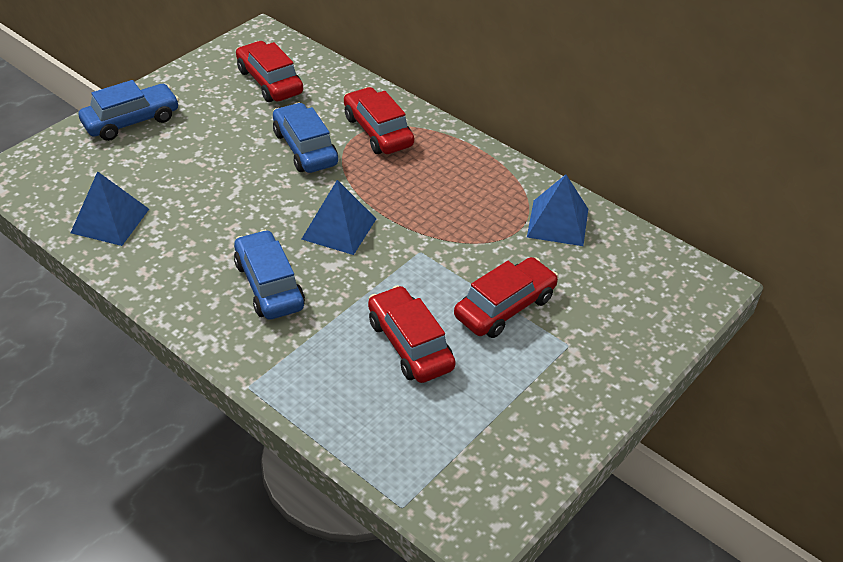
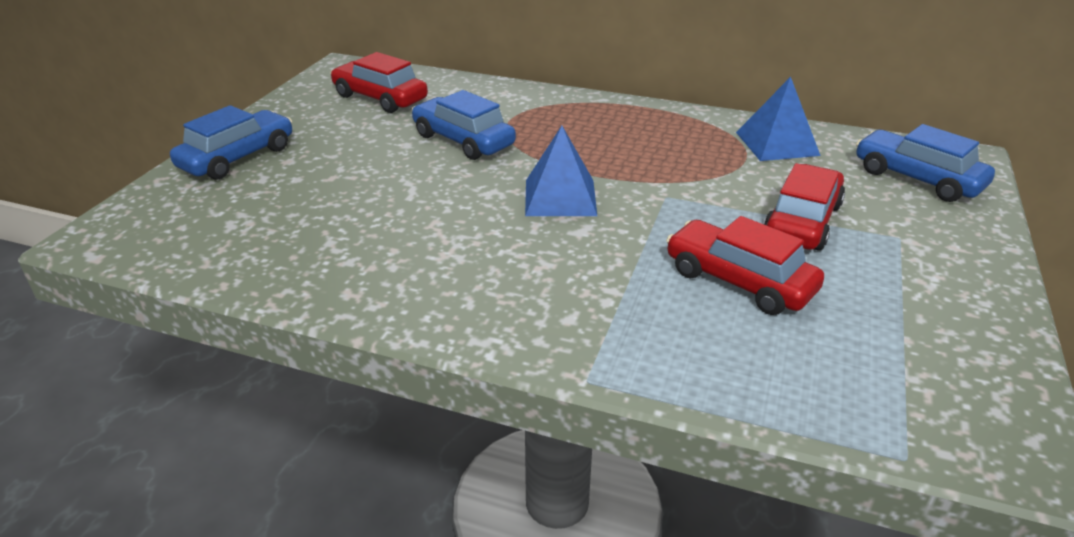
camera: 20 degrees left, 10 degrees down
(110, 220) = (270, 253): blue pyramid -> none
(269, 285) = (524, 267): blue car -> blue car (917, 178)
(378, 131) = (530, 113): red car -> none

